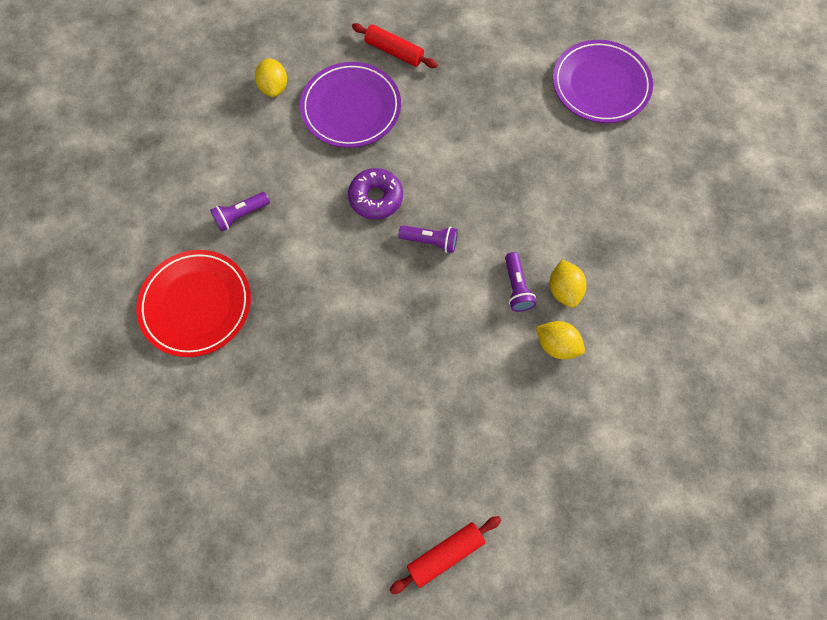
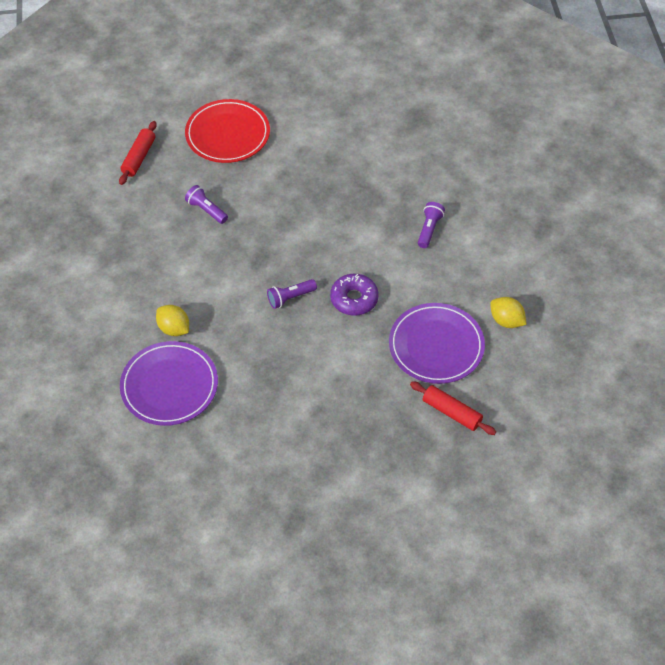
camera: 140 degrees right, 15 degrees down
(196, 304) = (398, 169): red plate -> red plate (227, 134)
(394, 52) = (451, 412): red rolling pin -> red rolling pin turned 45 degrees clockwise
(516, 287) = (207, 309): purple flashlight -> purple flashlight (206, 210)
(556, 345) = (154, 293): yellow lemon -> none
(600, 85) = (263, 505): purple plate -> purple plate (169, 386)

